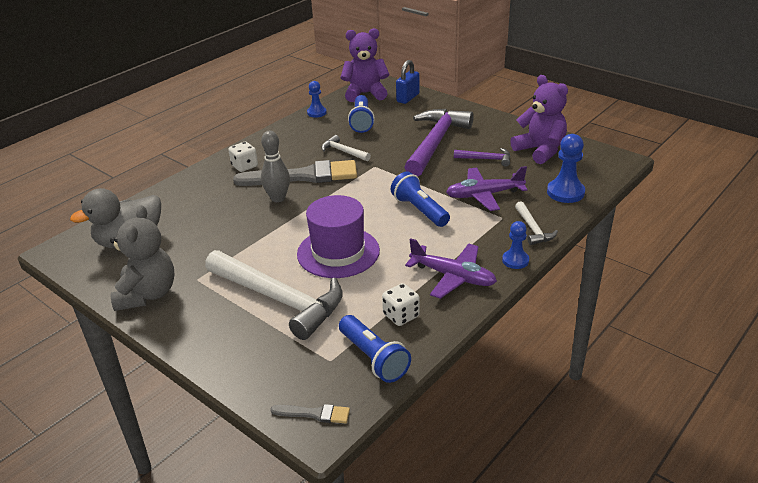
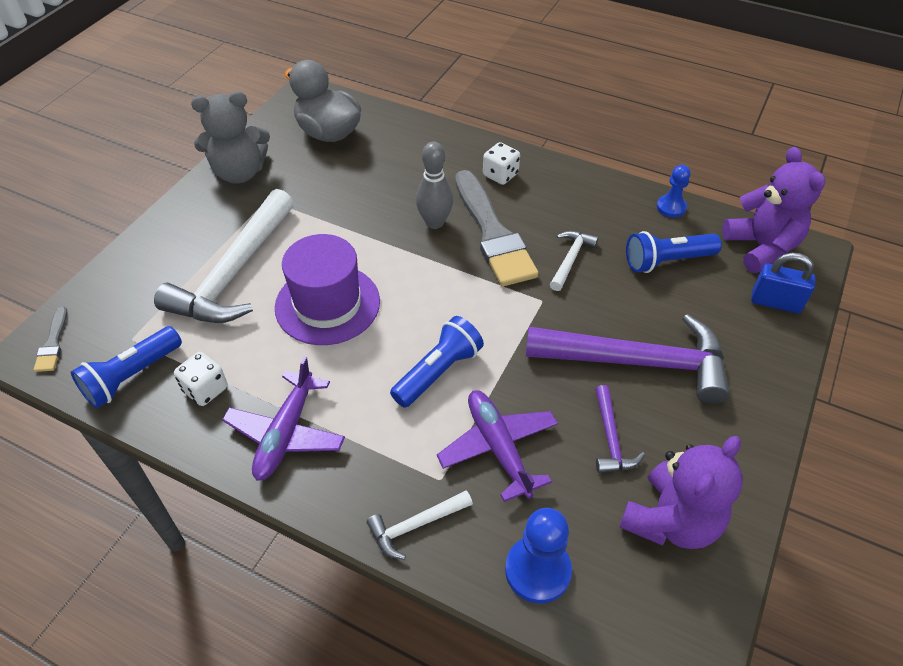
camera: 75 degrees right, 15 degrees up
(515, 260) = (330, 507): blue pawn -> none

